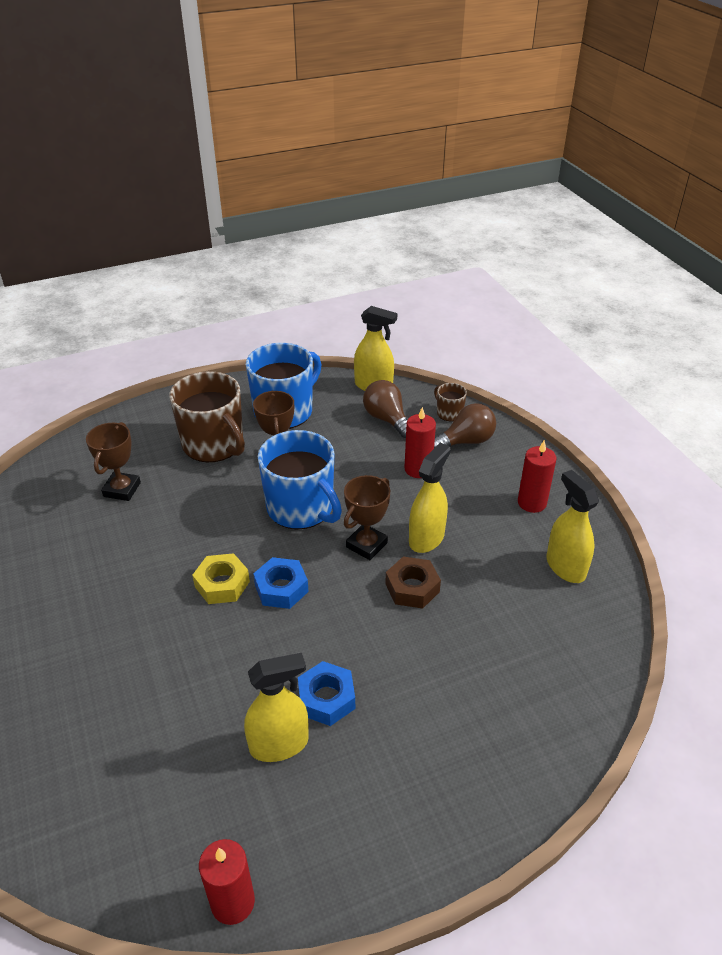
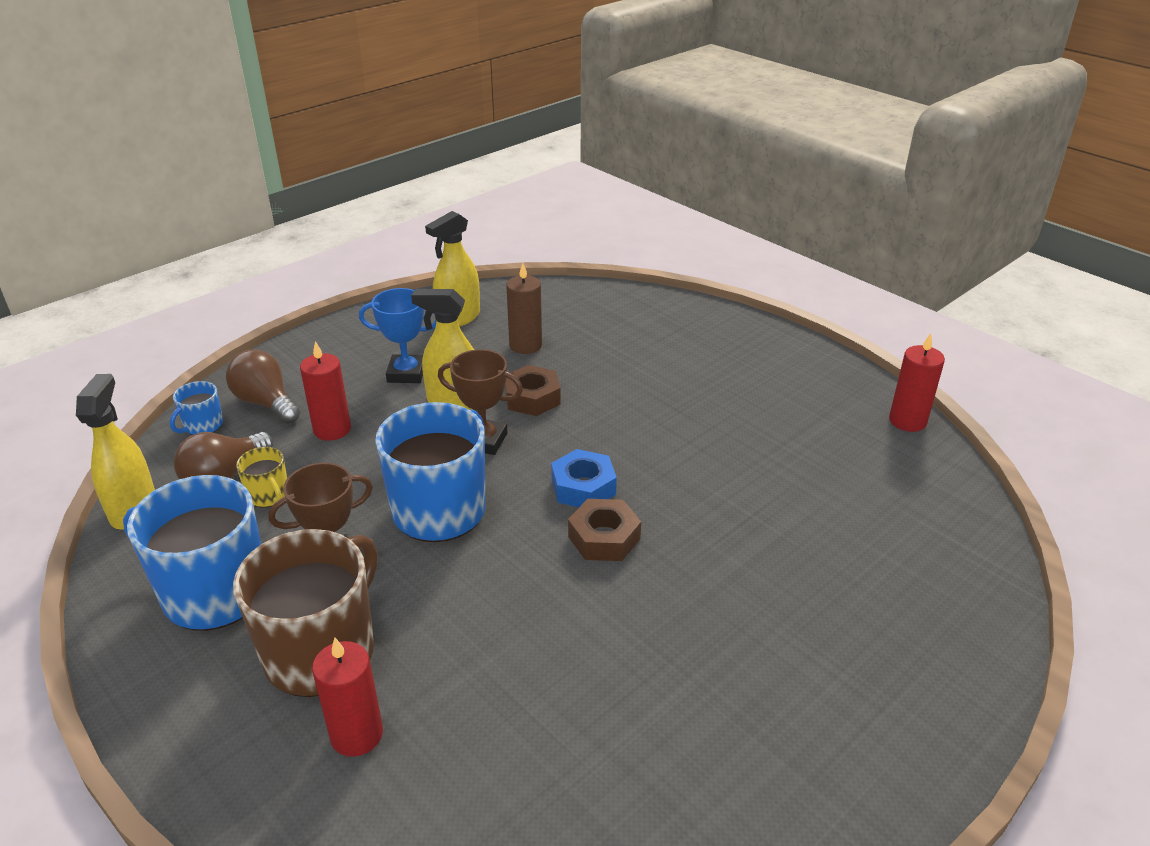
camera: 110 degrees left, 5 degrees down
(122, 489) = (472, 729): brown trophy -> none
(222, 584) = (604, 538): yellow nut -> brown nut
(279, 744) = (765, 435): yellow spray bottle -> none
(326, 698) = (699, 420): blue nut -> none
(359, 436) = (269, 495): none -> yellow mug
(449, 413) = (203, 426): brown mug -> blue mug
(479, 517) = (406, 373): none -> blue trophy
(500, 604) = (525, 345): none -> brown candle
(532, 503) = (370, 345): red candle -> red candle (356, 734)

